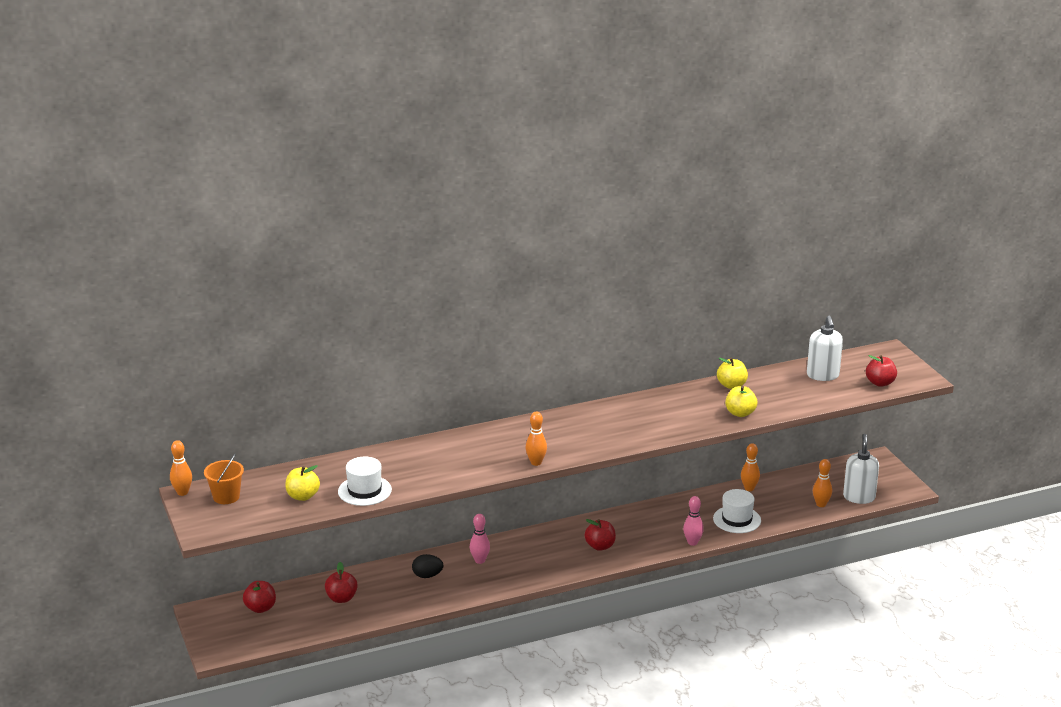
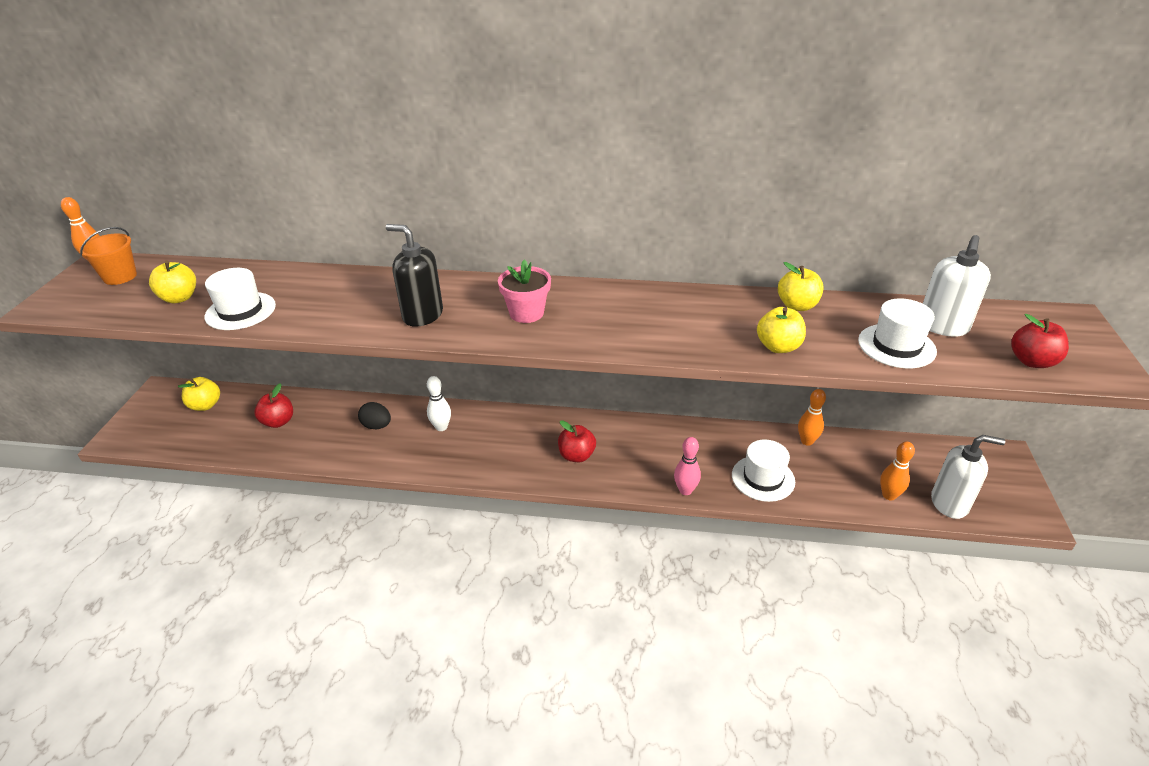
camera: 30 degrees right, 10 degrees up
(260, 608) = (205, 405): red apple -> yellow apple
(480, 560) = (441, 427): pink bowling pin -> white bowling pin
(499, 457) = (422, 315): none -> black soap dispenser
(536, 462) = (453, 335): orange bowling pin -> none
(567, 436) = (526, 313): none -> pink flower pot
(805, 394) = (896, 346): none -> white hat
(859, 497) = (949, 503): white soap dispenser -> white soap dispenser turned 60 degrees clockwise

